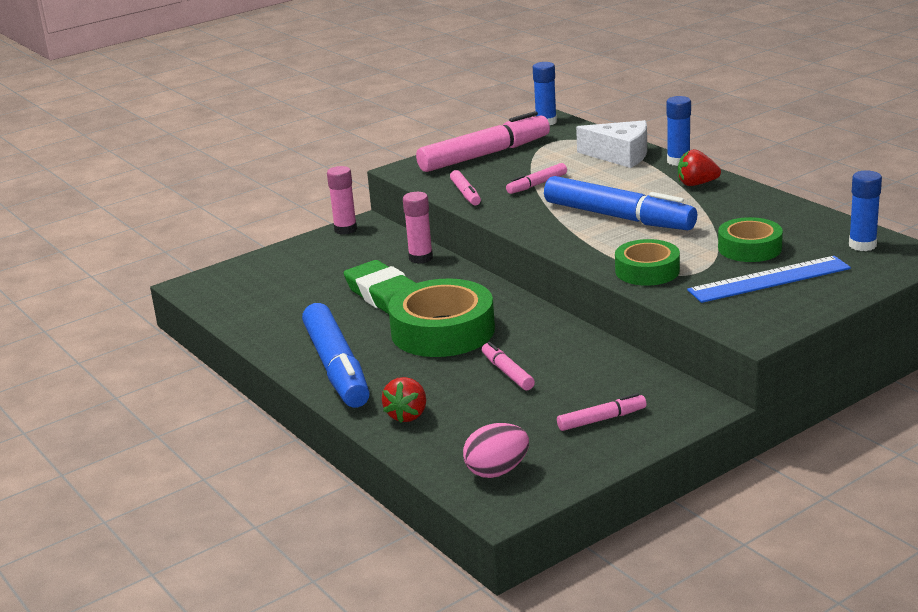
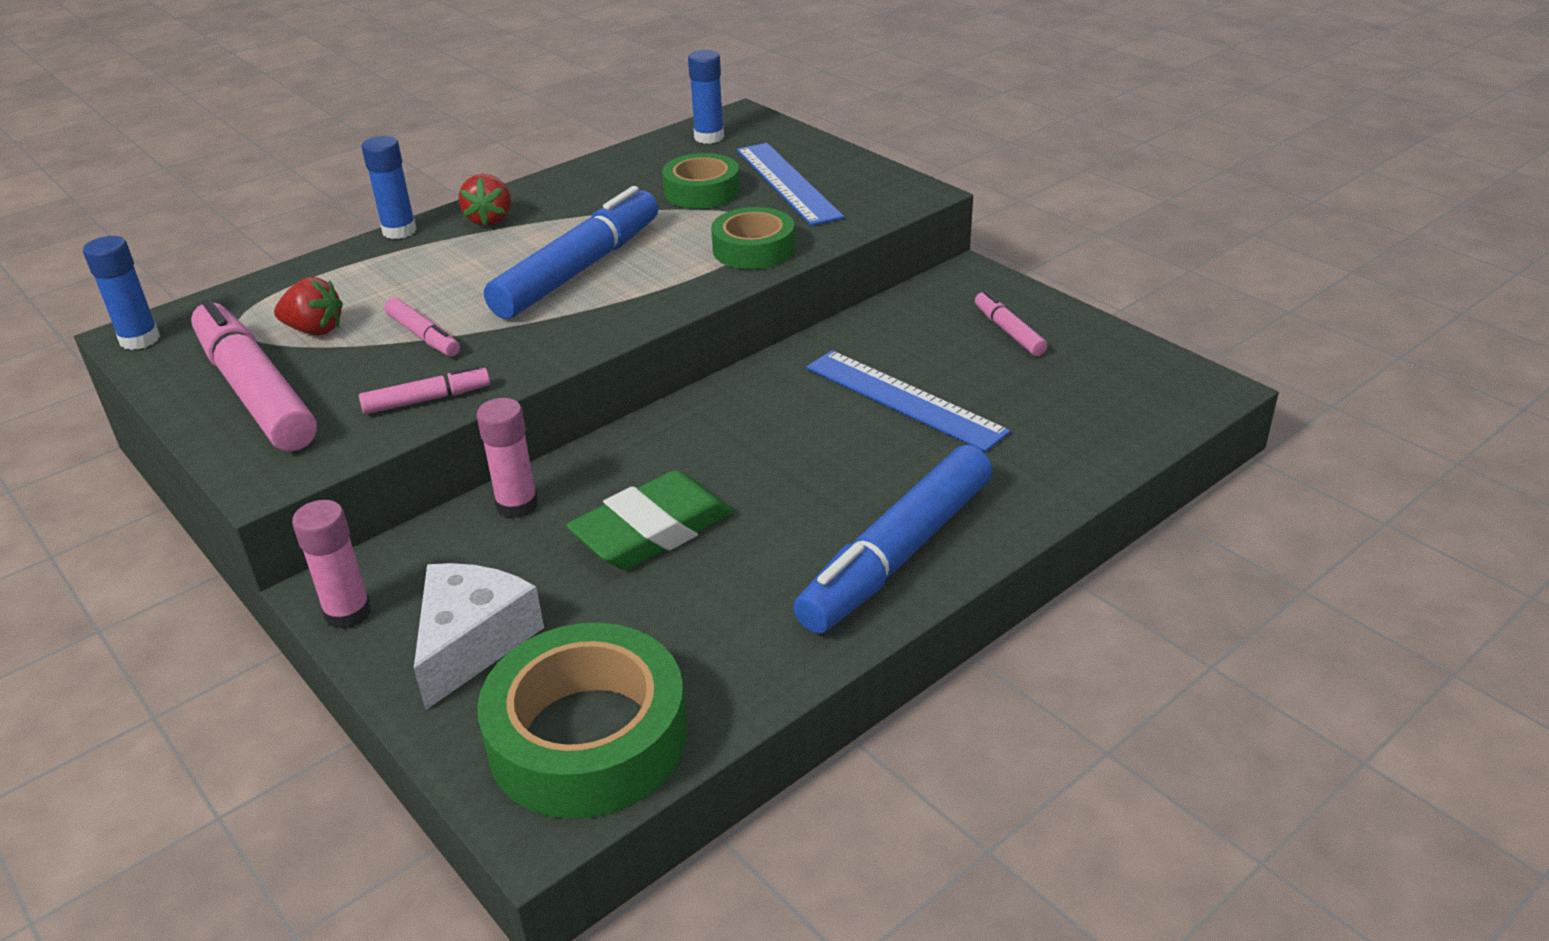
camera: 95 degrees left, 10 degrees up
(337, 368) = (897, 555): blue marker -> blue marker turned 150 degrees clockwise
(407, 415) = (1025, 472): red strawberry -> red strawberry (315, 330)
(443, 331) = (783, 461): green tape -> green tape (588, 737)
(497, 471) = (1137, 394): pink egg -> none
(507, 372) = (904, 400): pink marker -> blue ruler
(620, 155) = (346, 272): white cheese -> white cheese (472, 642)

